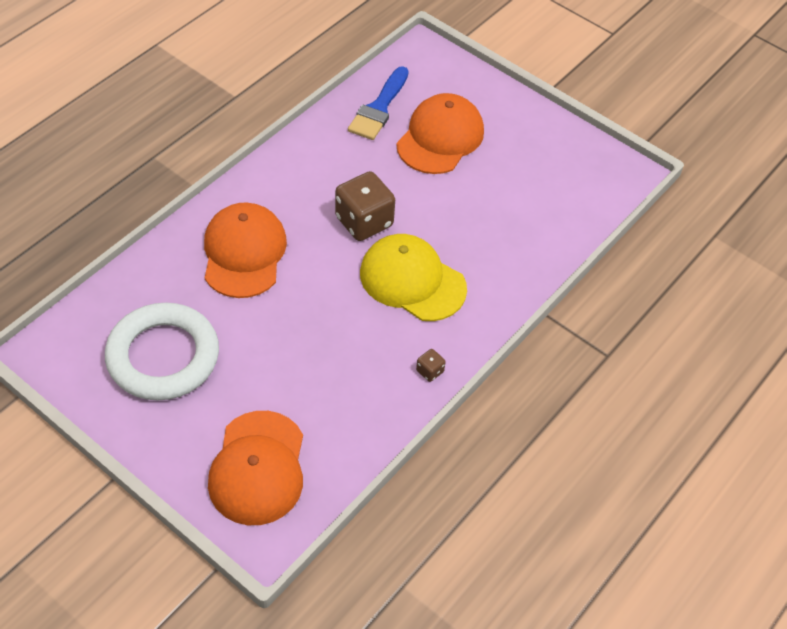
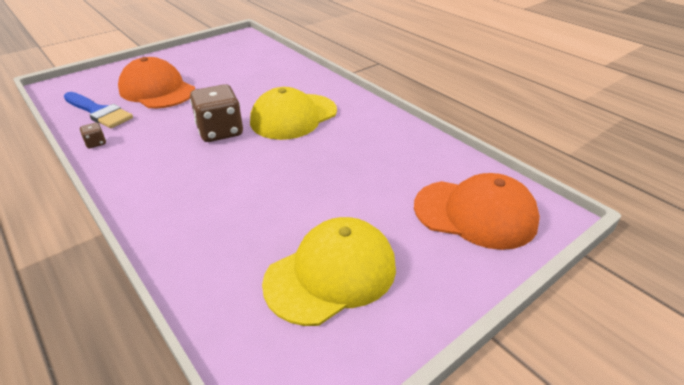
camera: 75 degrees left, 15 degrees down
(163, 356) = (331, 274): white ring -> yellow cap
(244, 253) = (216, 202): orange cap -> none
(430, 371) = (382, 119): brown dice -> brown dice (96, 143)

